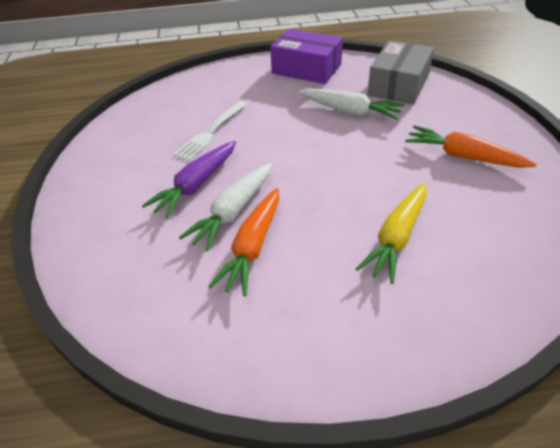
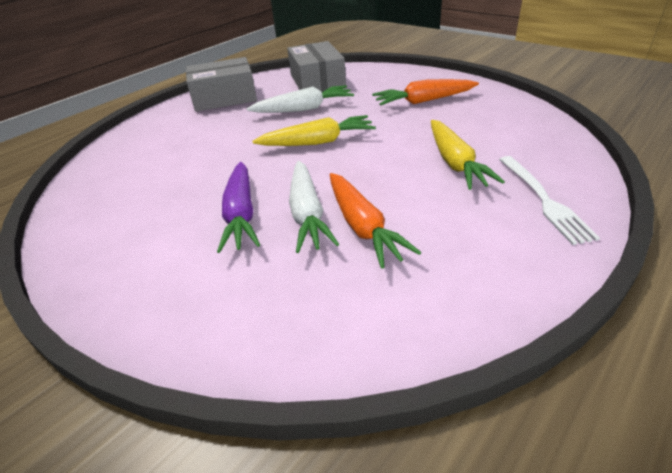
camera: 40 degrees left, 5 degrees down
(210, 132) = (196, 172): white fork -> white fork (545, 200)
(306, 69) = (224, 98): purple box -> grey box
(318, 151) = (317, 142): none -> yellow carrot

